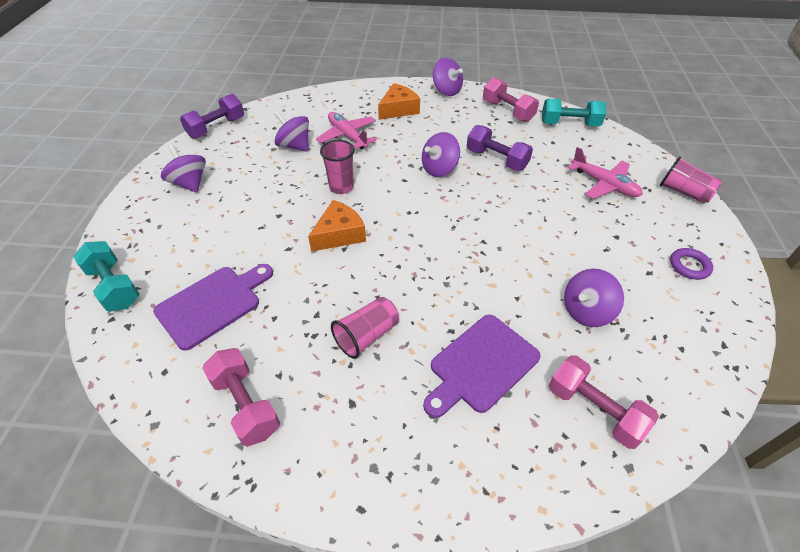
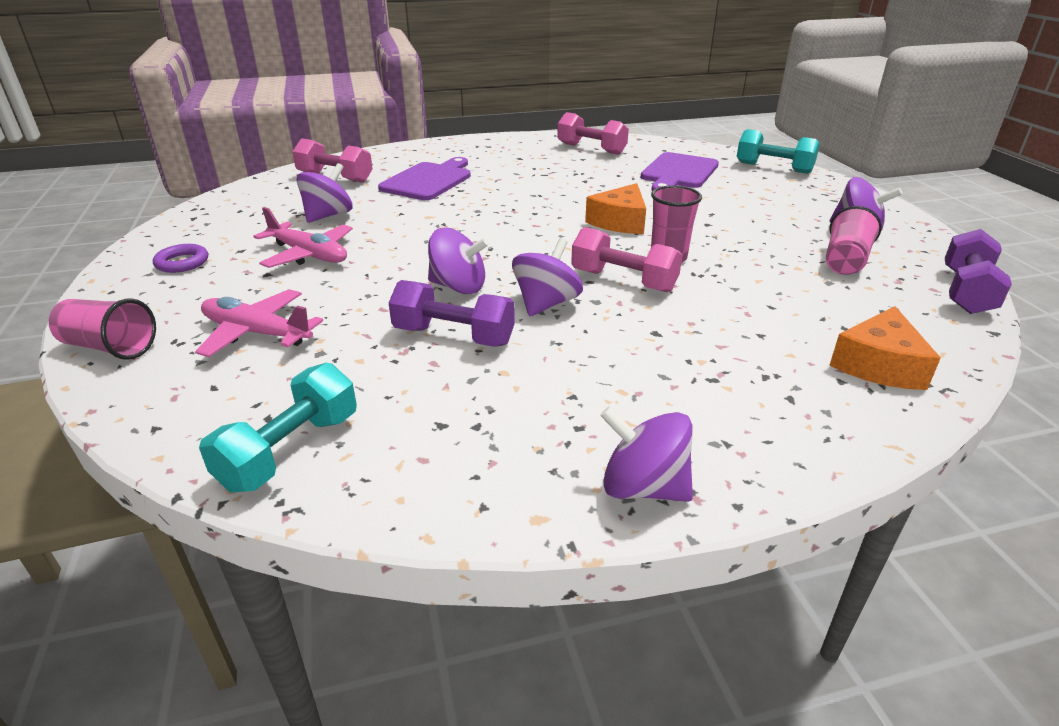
camera: 160 degrees right, 15 degrees down
(294, 146) = (804, 291): purple spinning top -> purple spinning top (458, 287)
(347, 136) = (745, 322): pink plane -> pink plane (309, 255)
(367, 335) = (532, 178): pink cup -> pink cup (845, 261)
(398, 109) = (711, 398): orange cheese -> orange cheese (879, 365)
(507, 111) = (453, 454): pink dumbbell -> pink dumbbell (623, 281)
(569, 124) = (290, 450): turquoise dumbbell -> turquoise dumbbell turned 45 degrees counterclockwise

